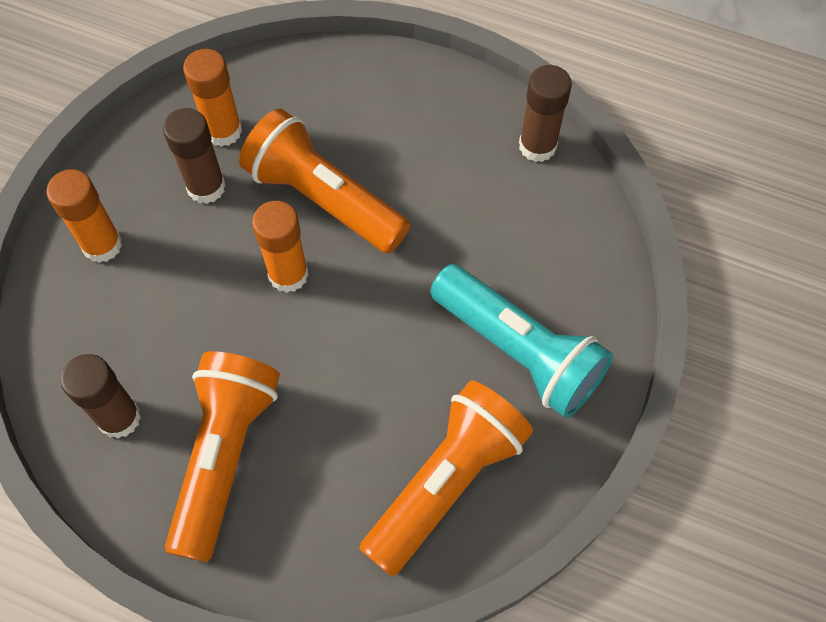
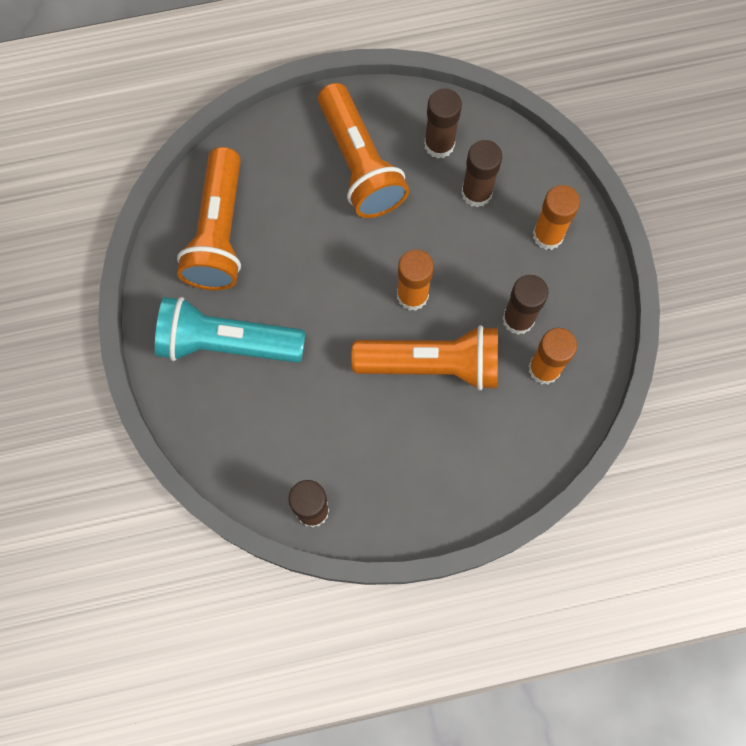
camera: 145 degrees right, 10 degrees up
(130, 336) = (476, 193): none -> brown glue stick

